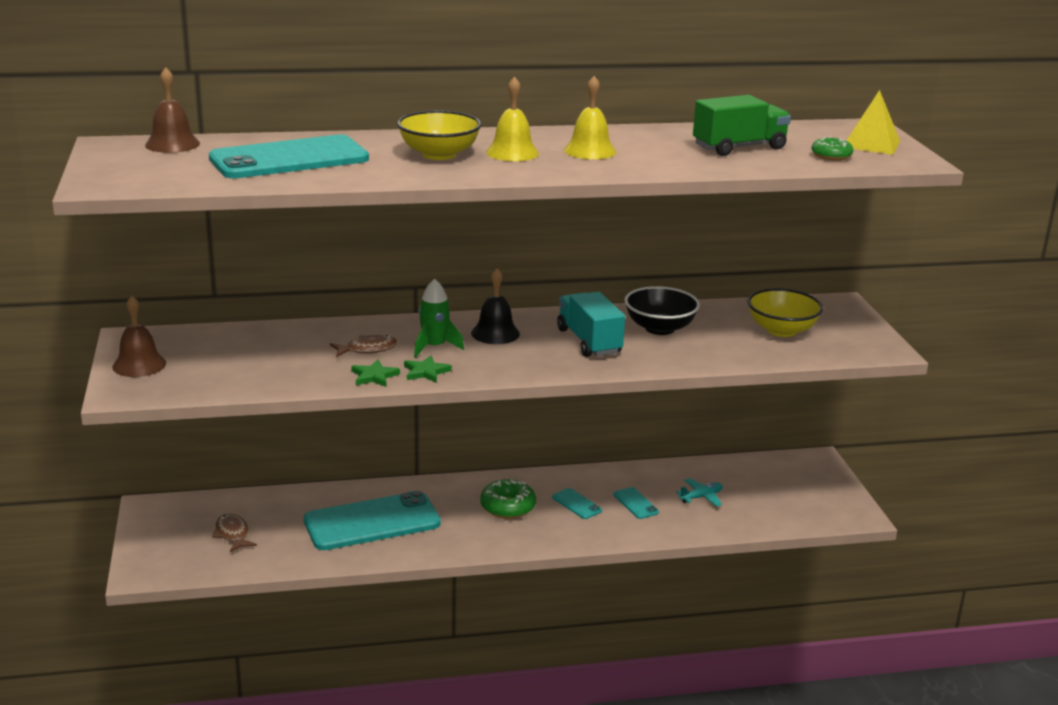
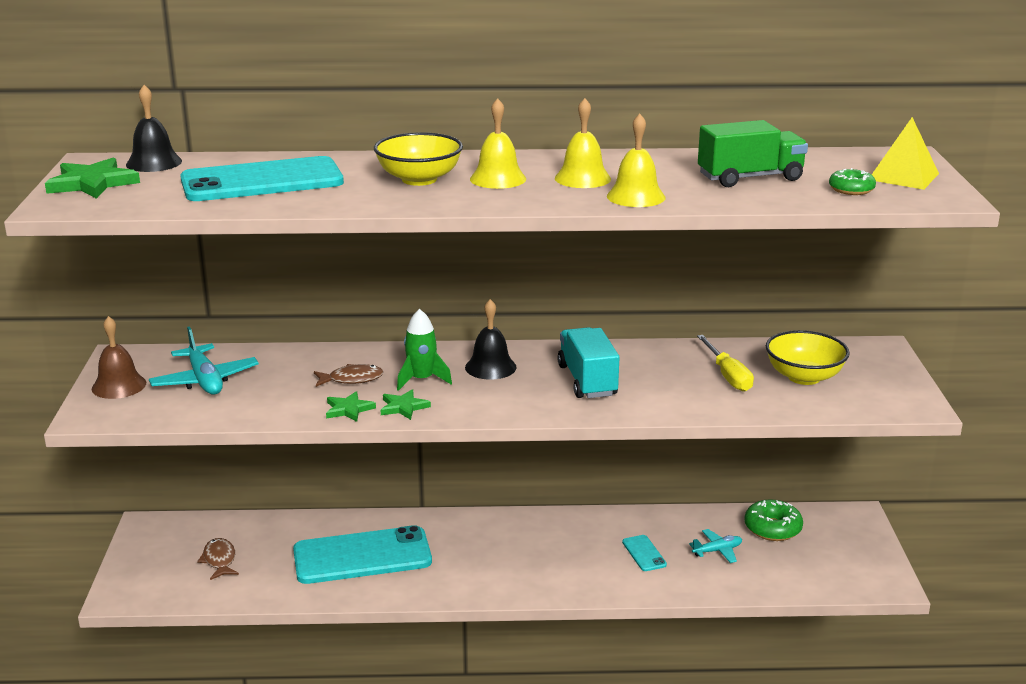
camera: 10 degrees right, 0 degrees up
(122, 164) = (92, 183): none -> green star
(172, 144) = (154, 163): brown bell -> black bell
(223, 356) = (205, 380): none -> turquoise plane
(508, 507) = (506, 549): green donut -> green donut (772, 528)
(576, 504) = (580, 550): turquoise phone -> none
(645, 165) = (636, 196): none -> yellow bell
(659, 328) = (669, 369): black bowl -> none
(714, 332) = (728, 376): none -> yellow screwdriver

